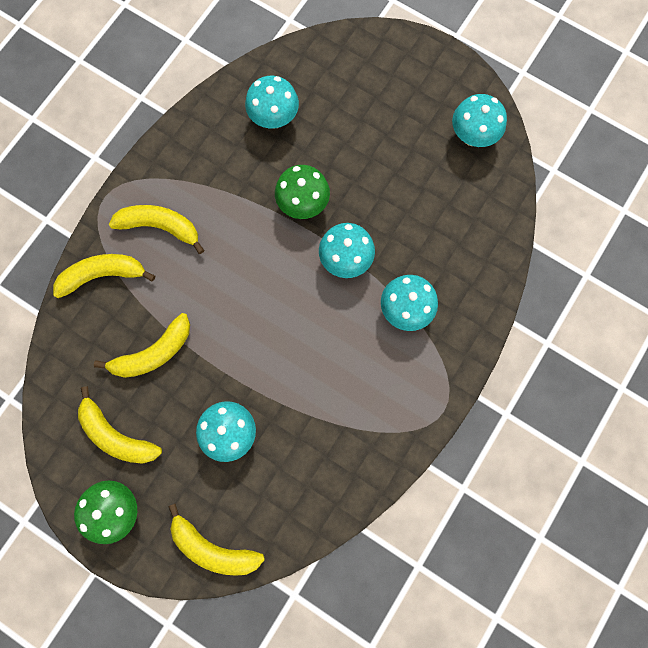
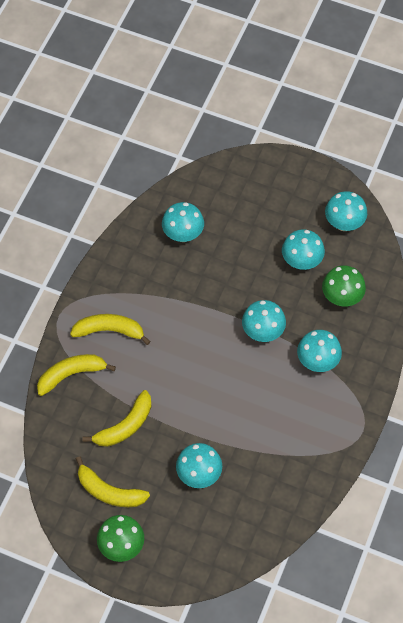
camera: 10 degrees left, 15 degrees down
(213, 547) = (204, 560): yellow banana -> none
(303, 204) = (220, 295): green mushroom -> green mushroom (341, 297)
(411, 176) = (301, 261): none -> turquoise mushroom

